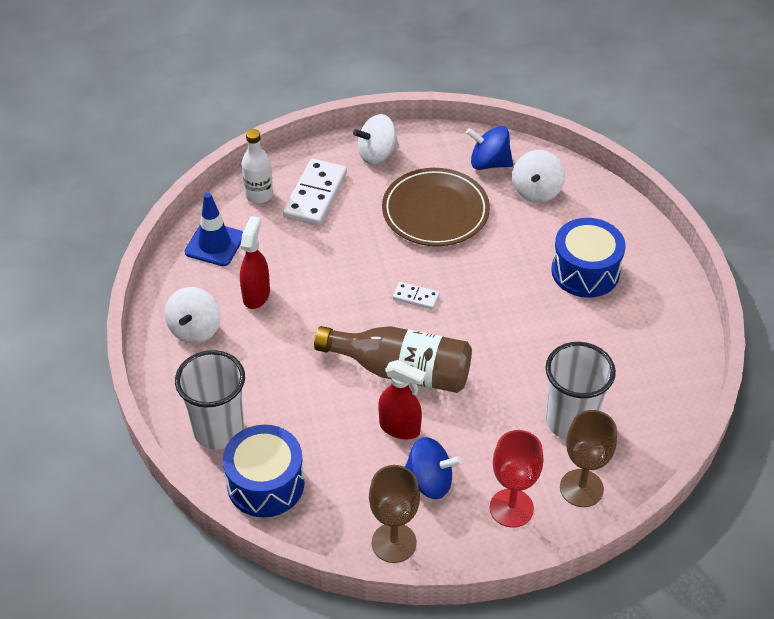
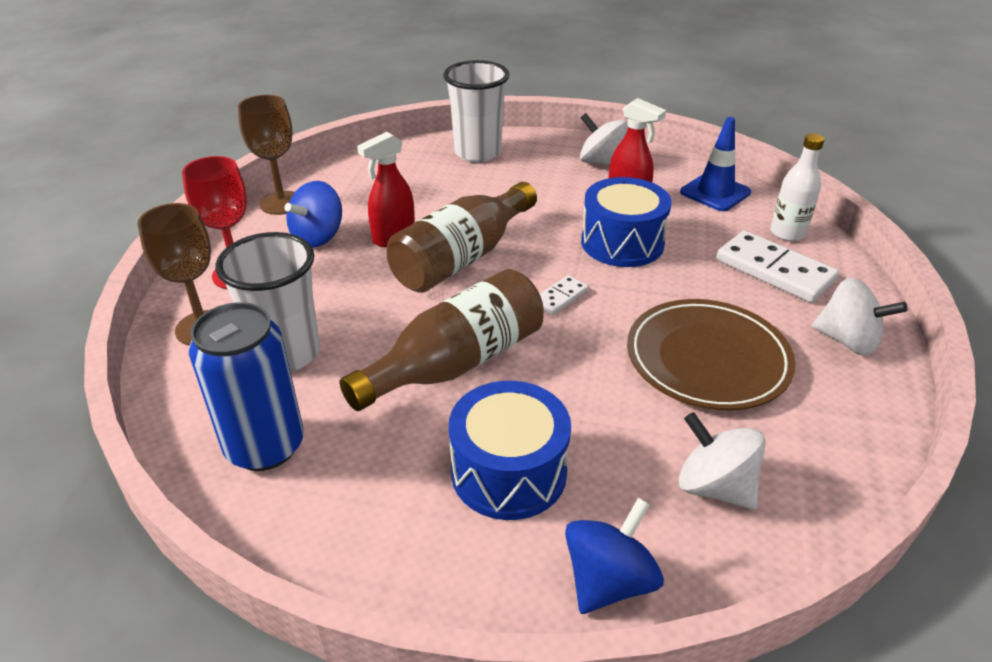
camera: 115 degrees right, 10 degrees down
(265, 483) = (403, 161): blue drum -> blue drum (622, 243)
(377, 154) = (847, 341): white spinning top -> white spinning top turned 120 degrees clockwise
(489, 163) = (802, 452): blue spinning top -> blue spinning top (608, 581)
(518, 327) = (456, 363): none -> brown bottle
(647, 386) = (265, 446): none -> blue can

